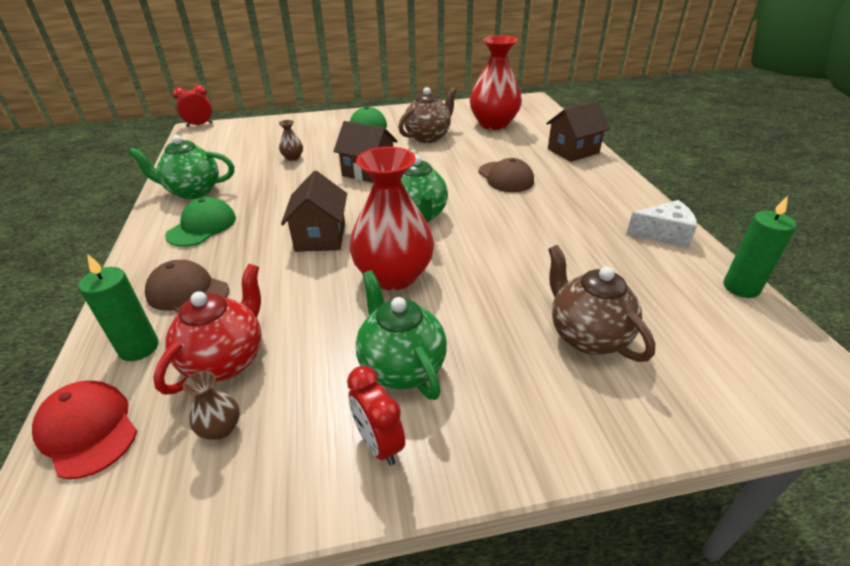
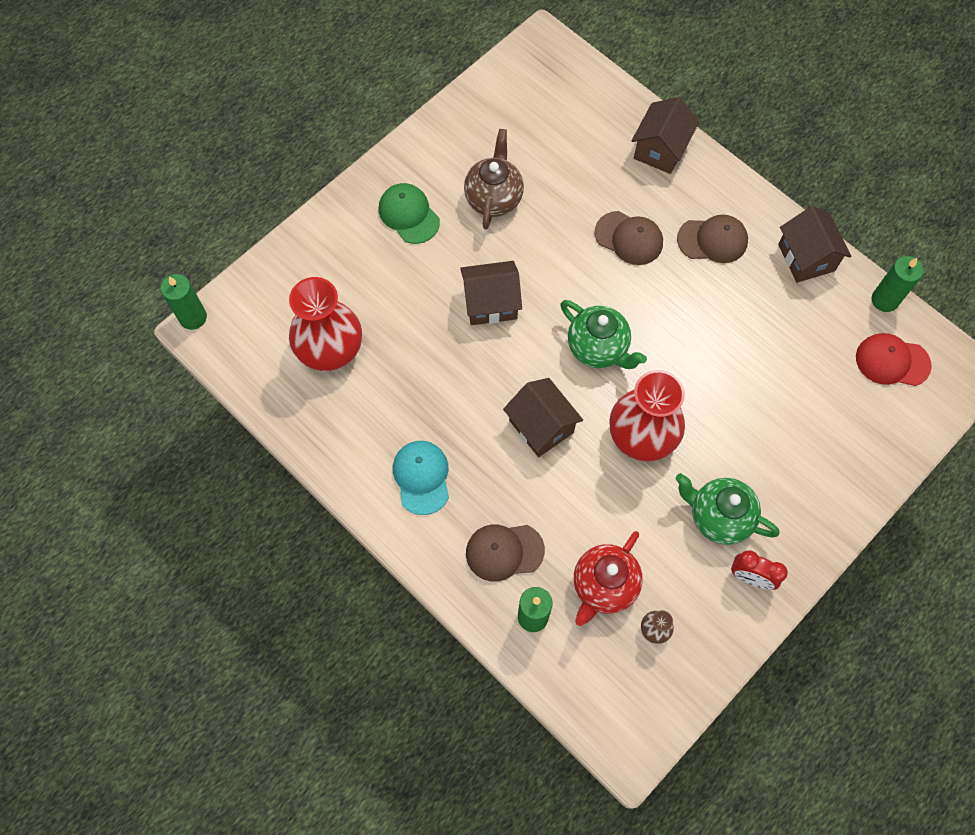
camera: 35 degrees left, 30 degrees up
(88, 430) = (578, 684): red cap -> red cap (892, 361)
(193, 191) = (349, 437): green teapot -> none
(199, 125) = (193, 317): red clock -> green candle
(202, 226) = (422, 477): green cap -> turquoise cap
(226, 360) = (604, 586): red teapot -> red teapot turned 135 degrees counterclockwise
(293, 158) = (386, 322): brown vase -> none
(493, 124) = (542, 130): red vase -> red vase (330, 349)
(577, 198) = (712, 240): none -> brown cap
(587, 336) = (812, 415): brown teapot -> none
(663, 233) = (806, 257): white cheese -> brown house

